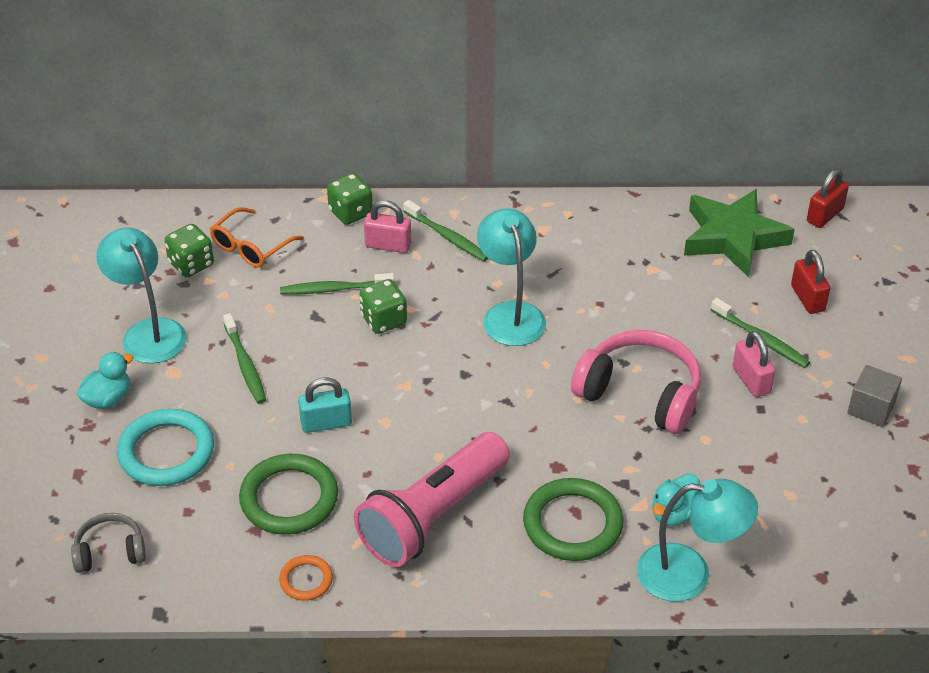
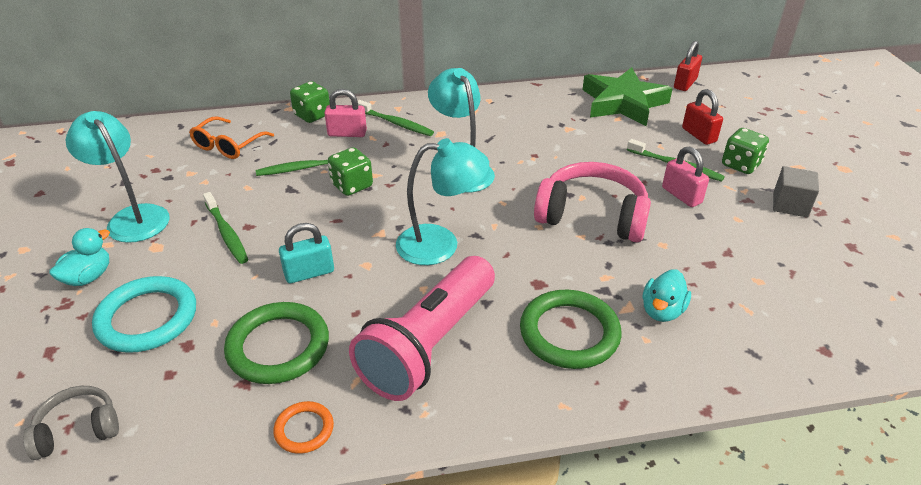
camera: 10 degrees left, 5 degrees down
(191, 264) = (175, 163): green dice -> green dice (740, 165)
(689, 574) = (700, 365): turquoise lamp -> turquoise lamp (440, 244)

